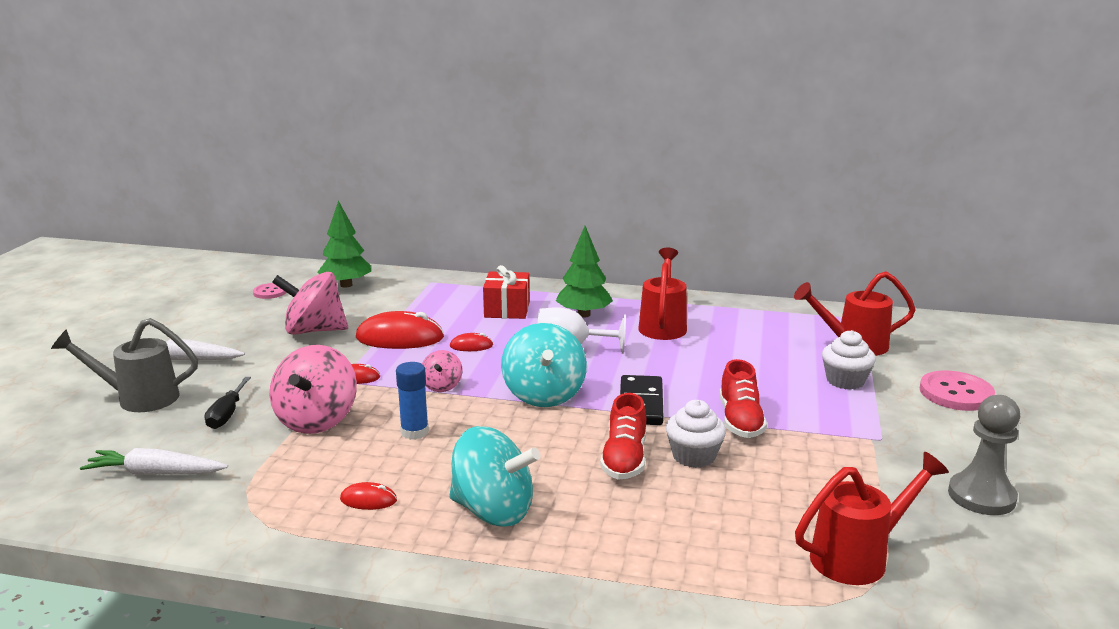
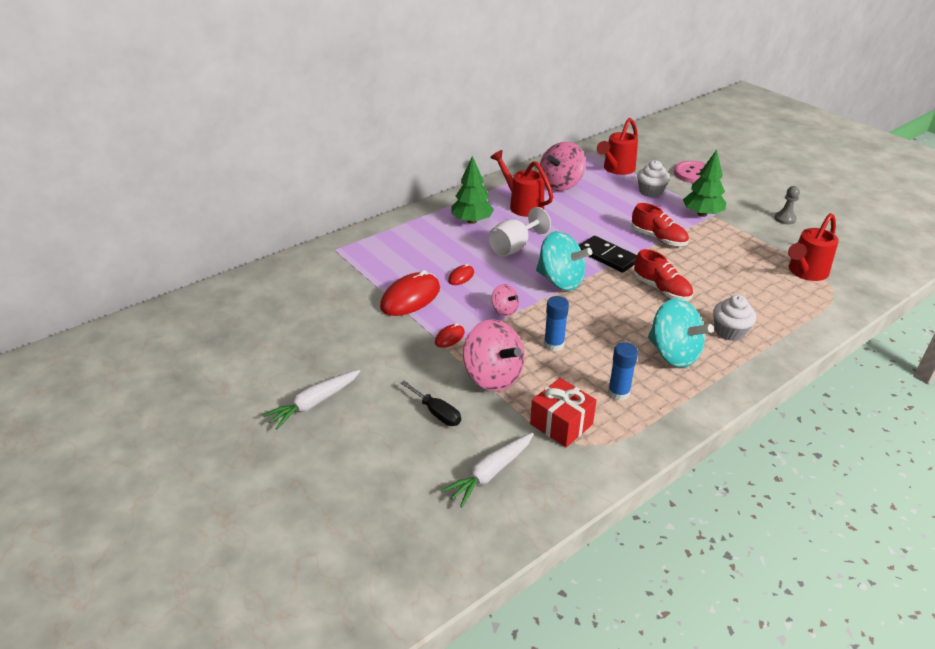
camera: 50 degrees left, 15 degrees up
(139, 398) = (355, 448): grey watering can -> none
(270, 292) = (240, 322): pink button -> none
(314, 331) = (346, 327): pink spinning top -> pink spinning top (560, 185)
(346, 285) = (283, 284): green tree -> green tree (702, 214)
(368, 500) = (618, 393): red mouse -> blue glue stick
(493, 511) = (673, 354): turquoise spinning top -> turquoise spinning top turned 75 degrees clockwise
(507, 309) = (425, 242): red gift -> red gift (561, 424)
(694, 456) = (679, 268): white cupcake -> white cupcake (729, 331)
(858, 557) = (805, 272): red watering can -> red watering can turned 150 degrees counterclockwise
(981, 496) = (785, 219): grey pawn -> grey pawn, size x0.61

